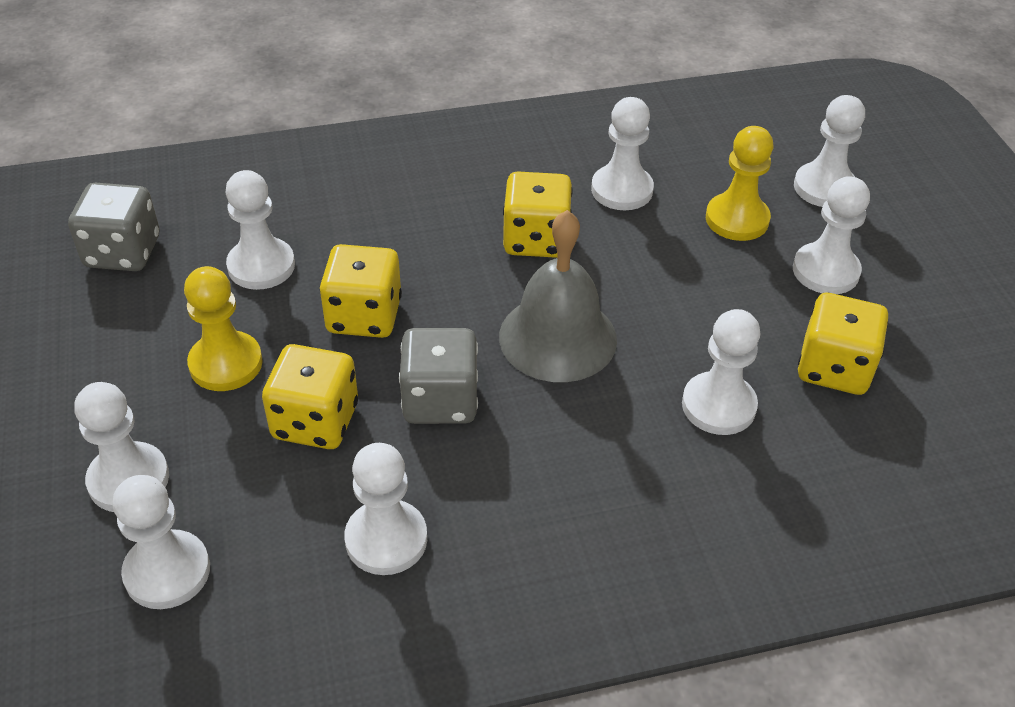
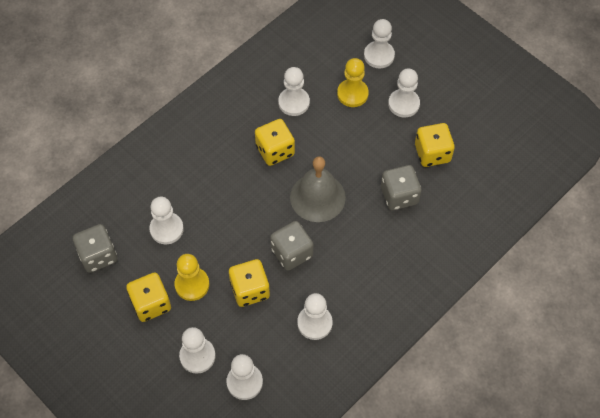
camera: 30 degrees left, 15 degrees up
(364, 316) = (231, 230): yellow dice -> yellow dice (151, 304)
(718, 406) = (399, 195): white pawn -> grey dice

